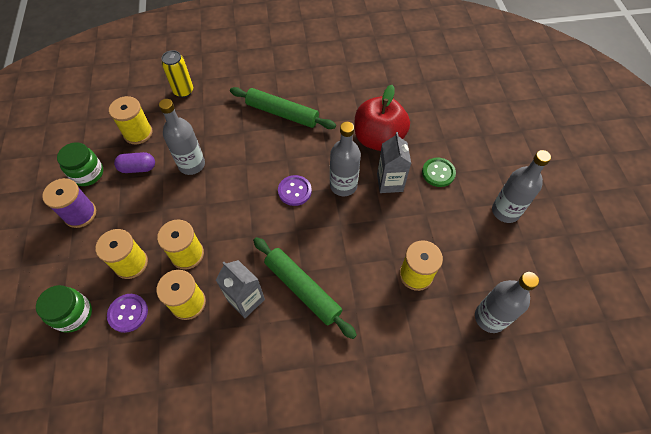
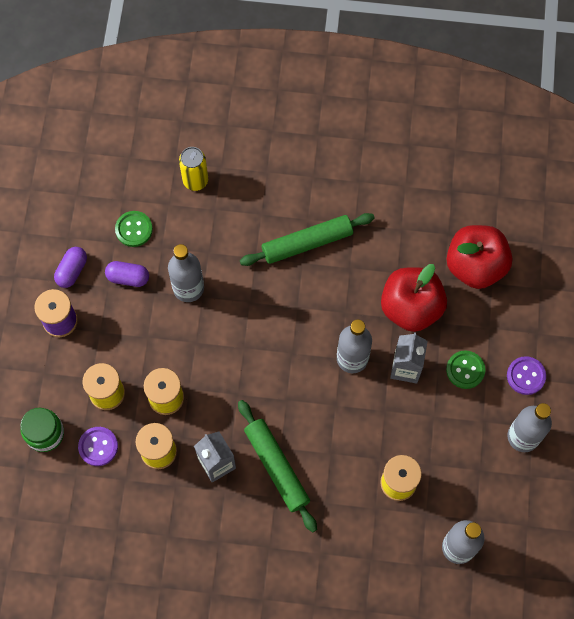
camera: 15 degrees right, 10 degrees up
(87, 173) = (72, 271): green jar -> purple capsule
(138, 133) = (134, 229): yellow spool -> green button
(282, 113) = (307, 243): green rolling pin -> green rolling pin turned 60 degrees counterclockwise
(294, 191) = (296, 351): purple button -> purple button (526, 376)
(417, 101) = (475, 266): none -> red apple

